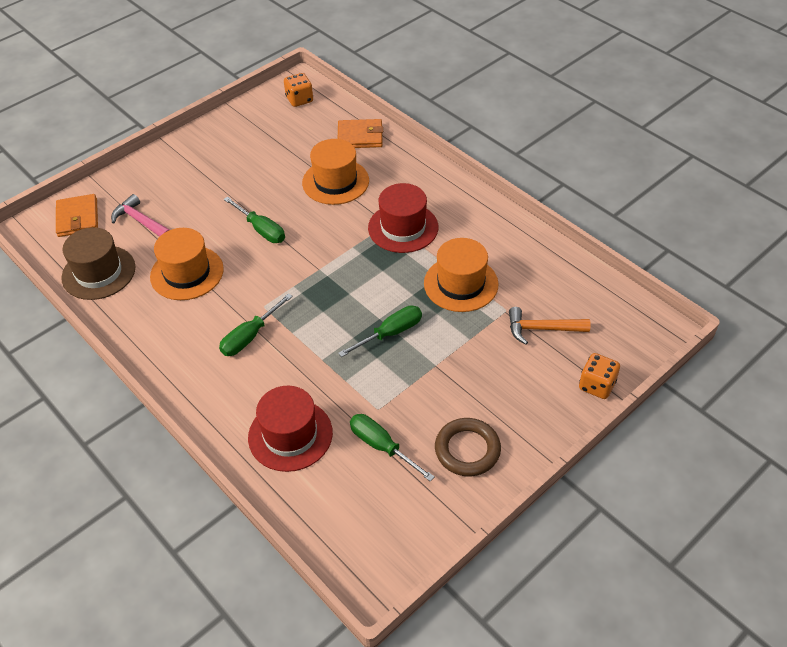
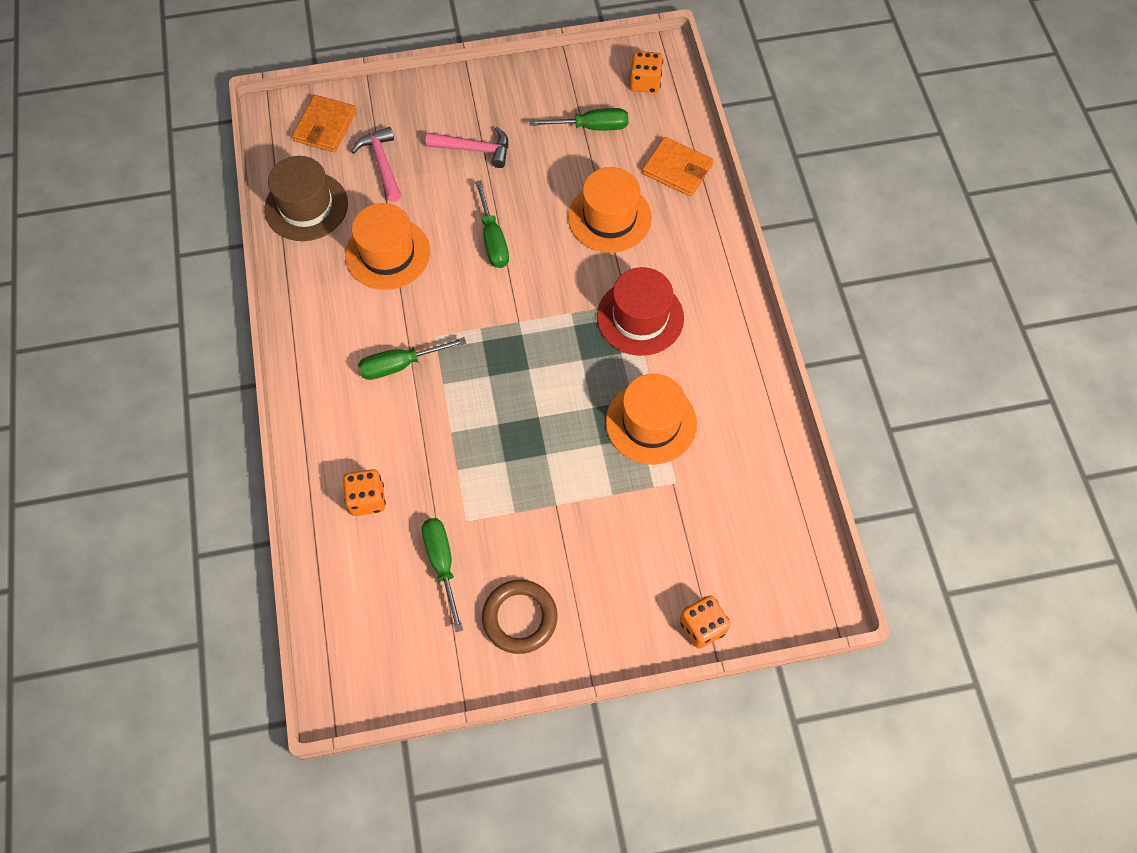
camera: 30 degrees right, 15 degrees up
(206, 184) = (474, 149): none -> pink hammer
(290, 435) = (367, 499): red hat -> orange dice
(390, 333) = (538, 441): green screwdriver -> green screwdriver (591, 127)
(542, 329) = (695, 527): orange hammer -> none

